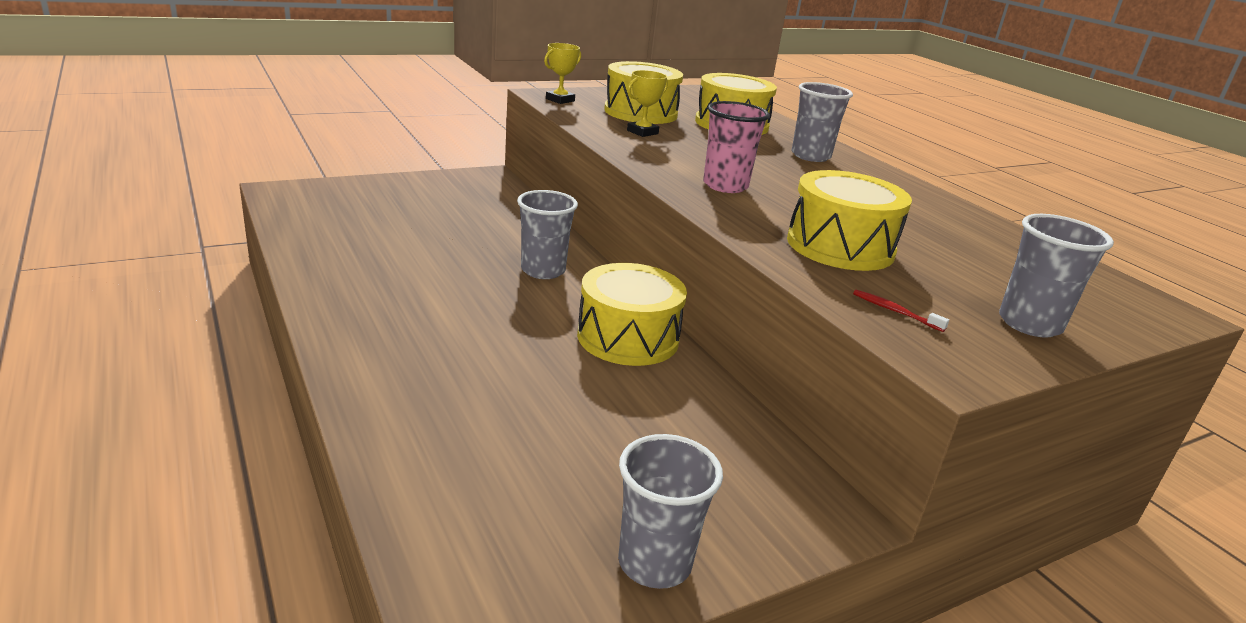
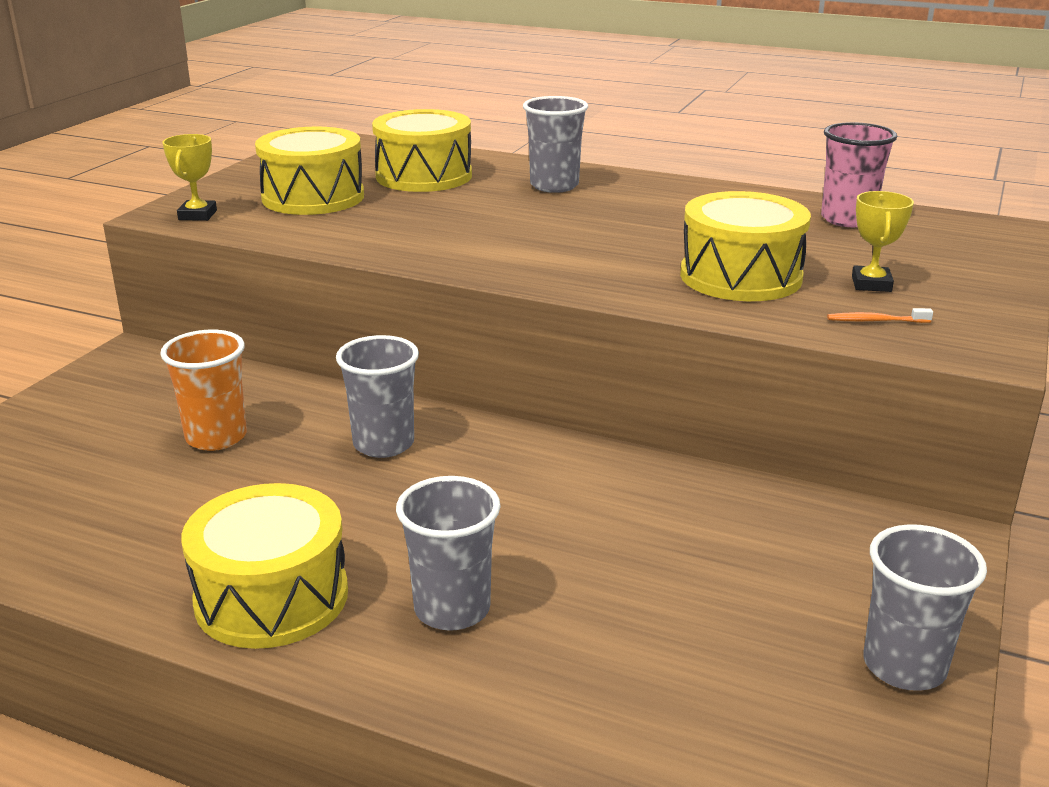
camera: 35 degrees left, 0 degrees up
(465, 228) = (216, 437): none -> orange cup
(628, 337) = (574, 472): yellow drum -> yellow drum (272, 597)
(642, 132) = (362, 222): yellow trophy -> yellow trophy (871, 284)
(725, 186) = (549, 254): pink cup -> pink cup (847, 219)
(895, 312) = (876, 321): red toothbrush -> orange toothbrush
(1029, 324) = (959, 285): grey cup -> grey cup (452, 609)

